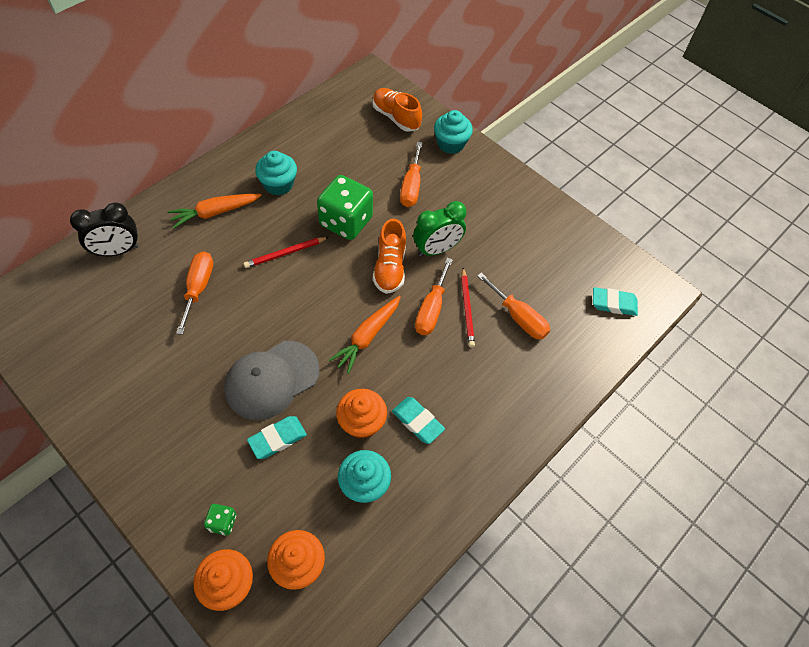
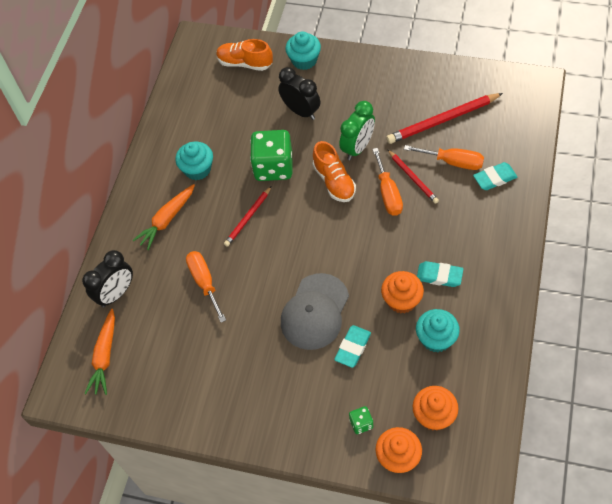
camera: 20 degrees left, 0 degrees up
(367, 336) = (358, 240): orange carrot -> orange carrot (105, 356)
(411, 186) = (301, 111): orange screwdriver -> black clock
(538, 271) = (443, 120): none -> red pencil
(613, 303) = (511, 113): turquoise eraser -> turquoise eraser (494, 178)

